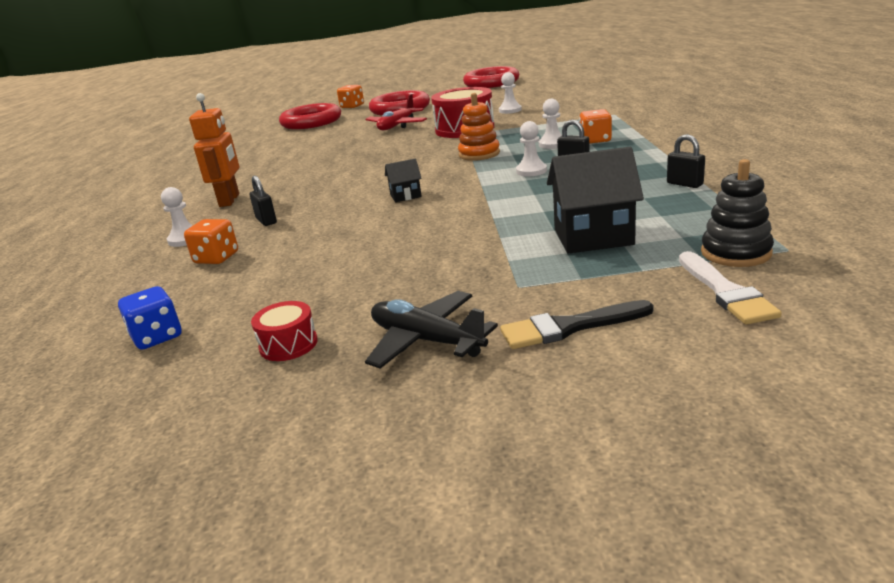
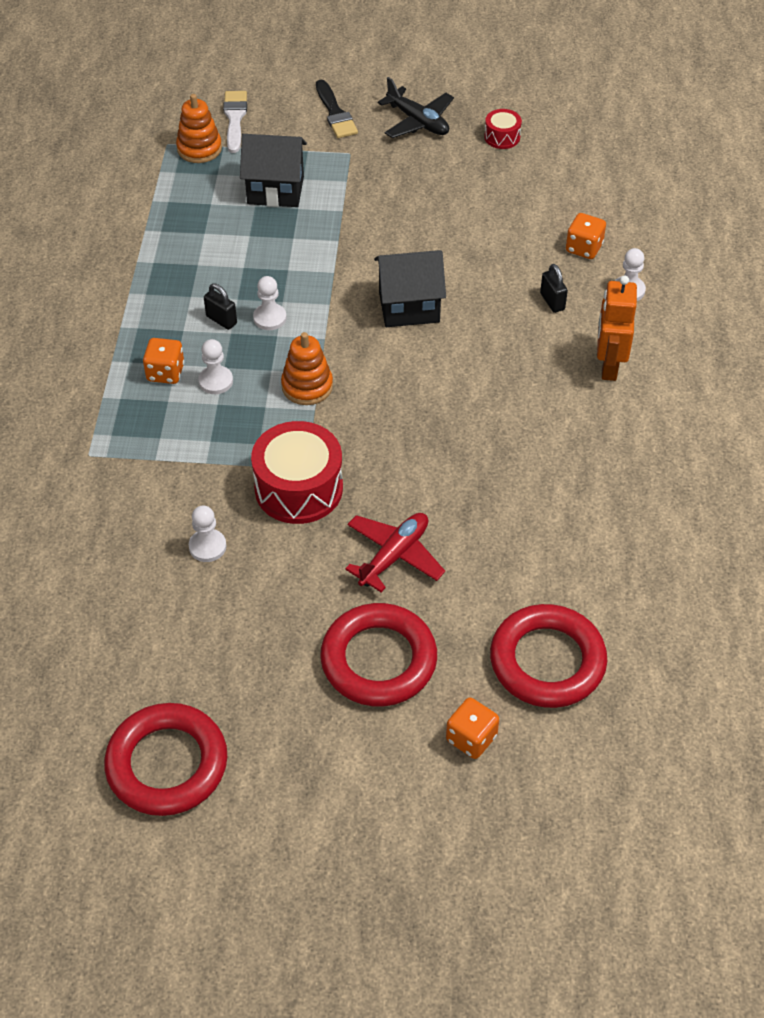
camera: 175 degrees left, 25 degrees up
(157, 337) = (594, 163): blue dice -> none
(405, 196) = (409, 307): black house -> black house, size x1.95
(569, 327) = (335, 113): black brush -> black brush turned 75 degrees clockwise
(684, 184) = (157, 243): black padlock -> none
(736, 253) = (199, 149): black stacking toy -> orange stacking toy

